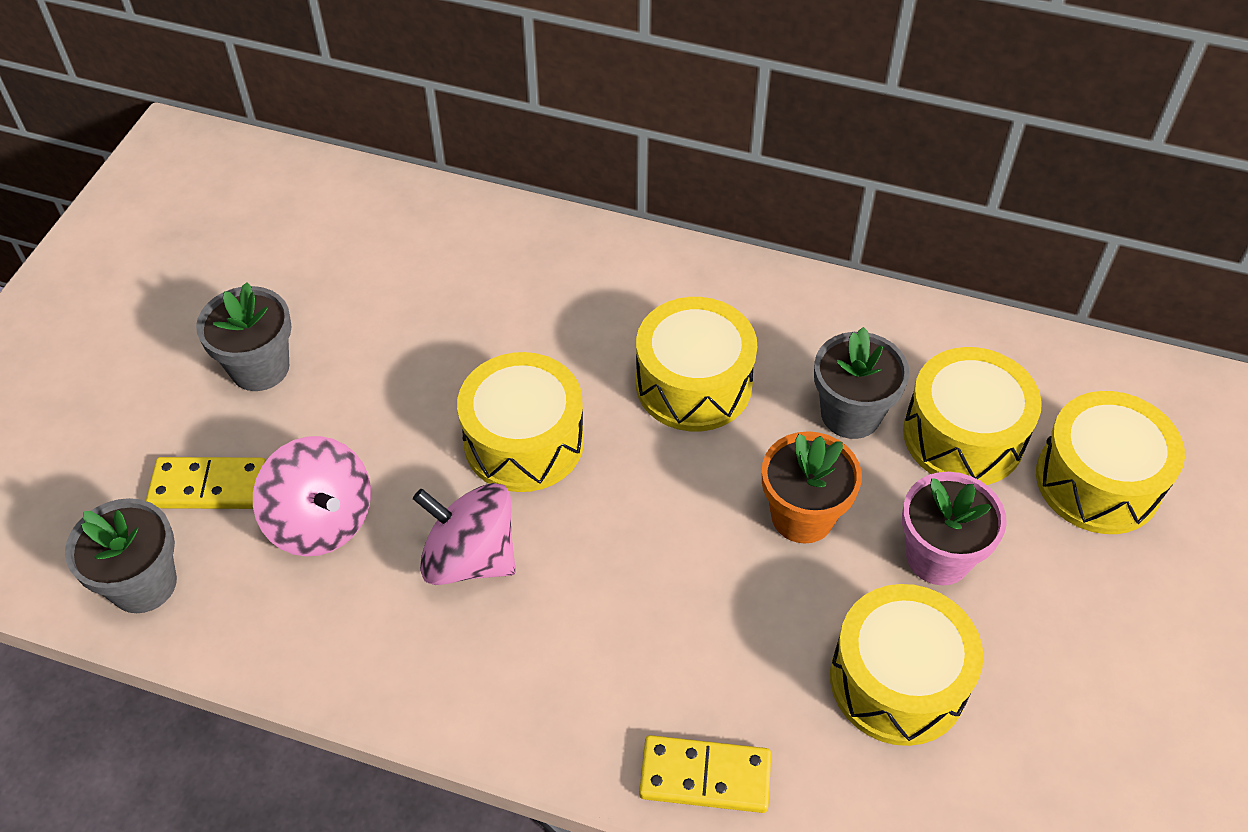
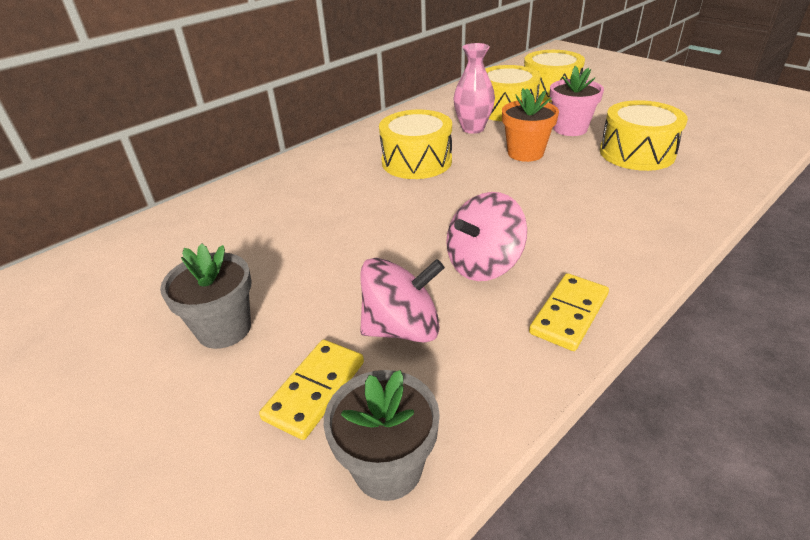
camera: 60 degrees left, 15 degrees down
(524, 441) = (407, 222): yellow drum -> none
(705, 776) = (681, 217): yellow domino -> yellow domino (569, 314)
(850, 414) = (473, 128): grey flower pot -> pink vase

